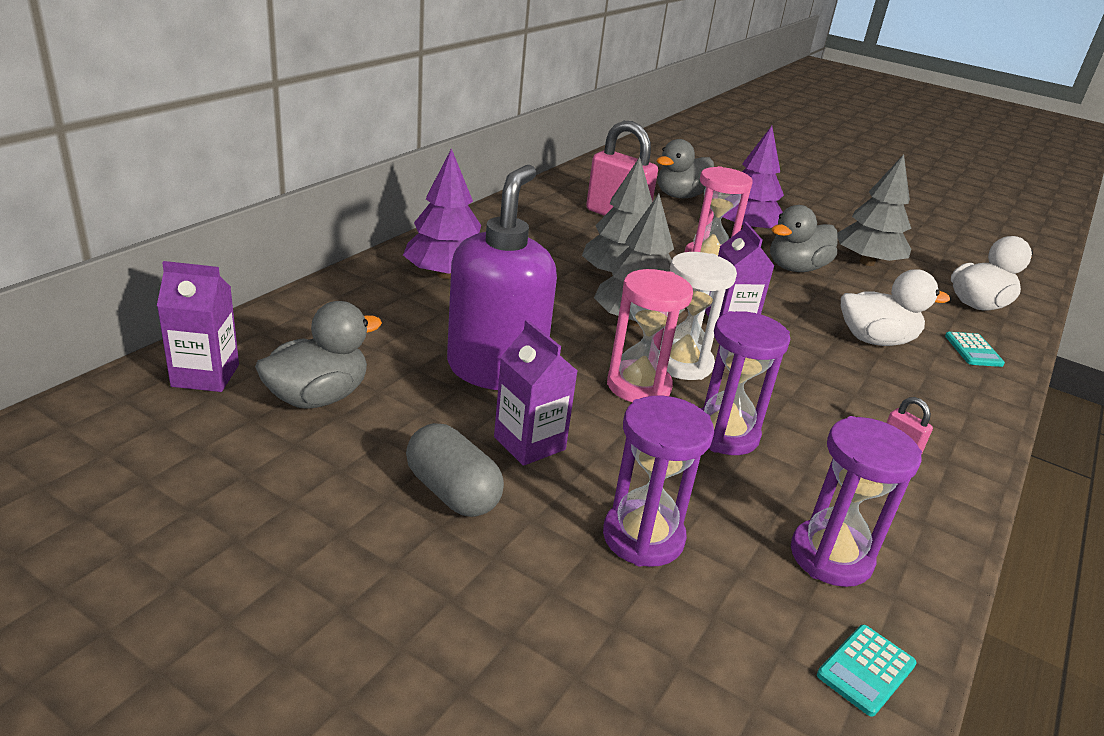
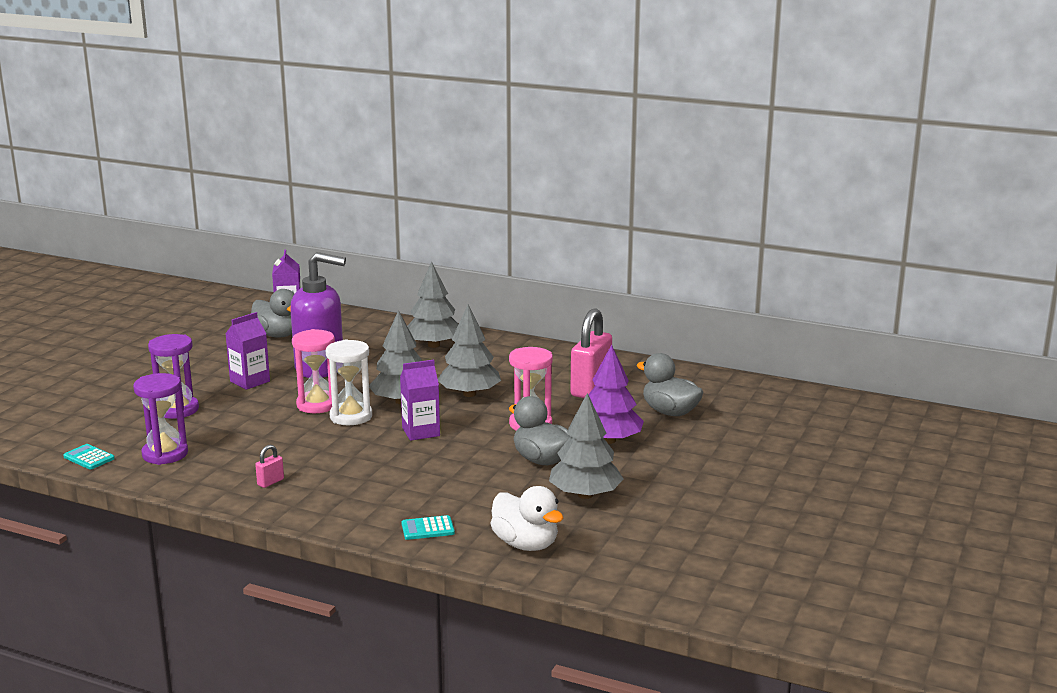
camera: 85 degrees right, 10 degrees down
(445, 274) = (434, 345): purple tree -> grey tree
(452, 492) = (206, 369): grey capsule -> none
(724, 434) = (272, 429): purple hourglass -> none
(875, 340) = (422, 486): white duck -> none

